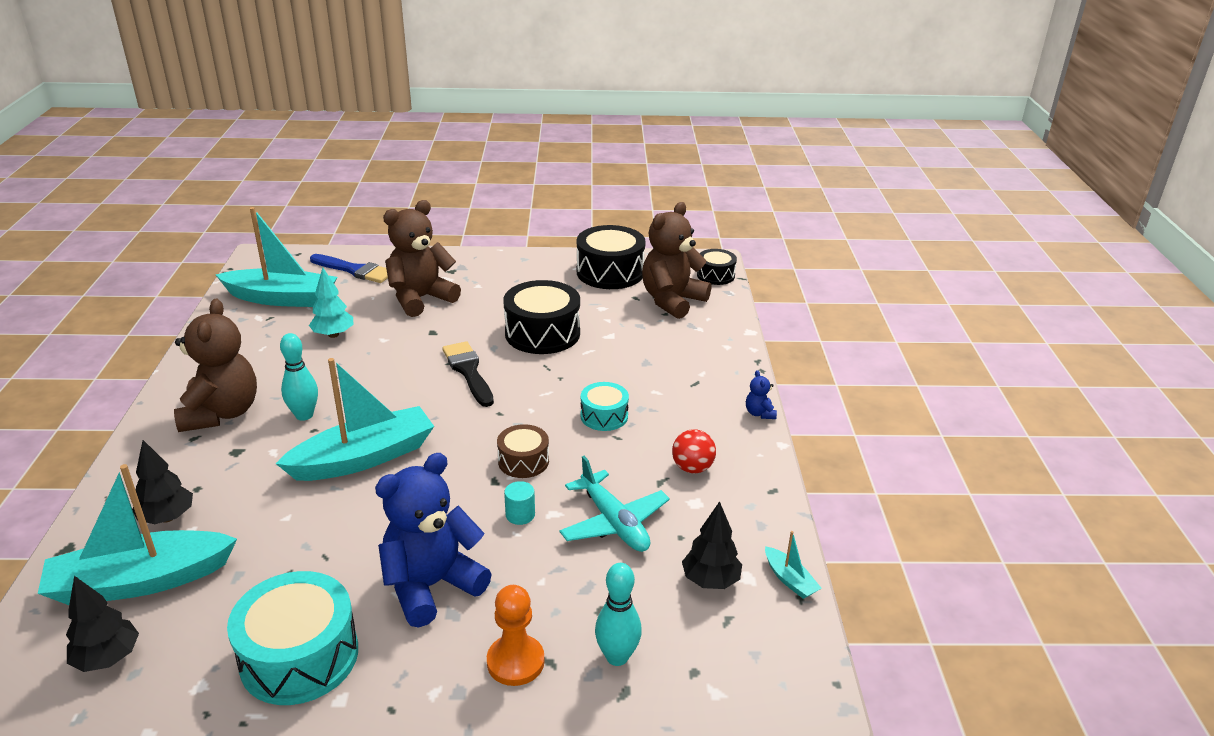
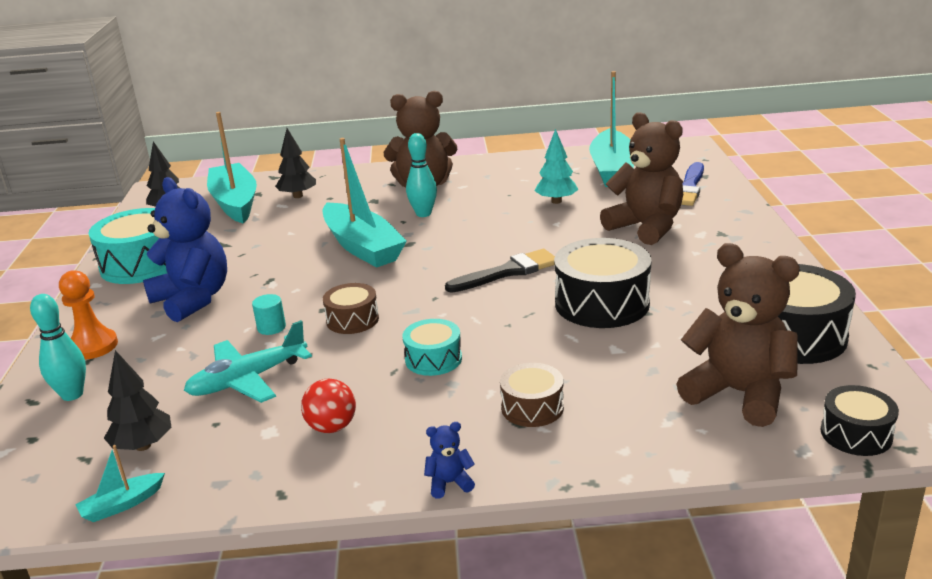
camera: 90 degrees right, 5 degrees down
(677, 375) = (532, 407): none -> brown drum

